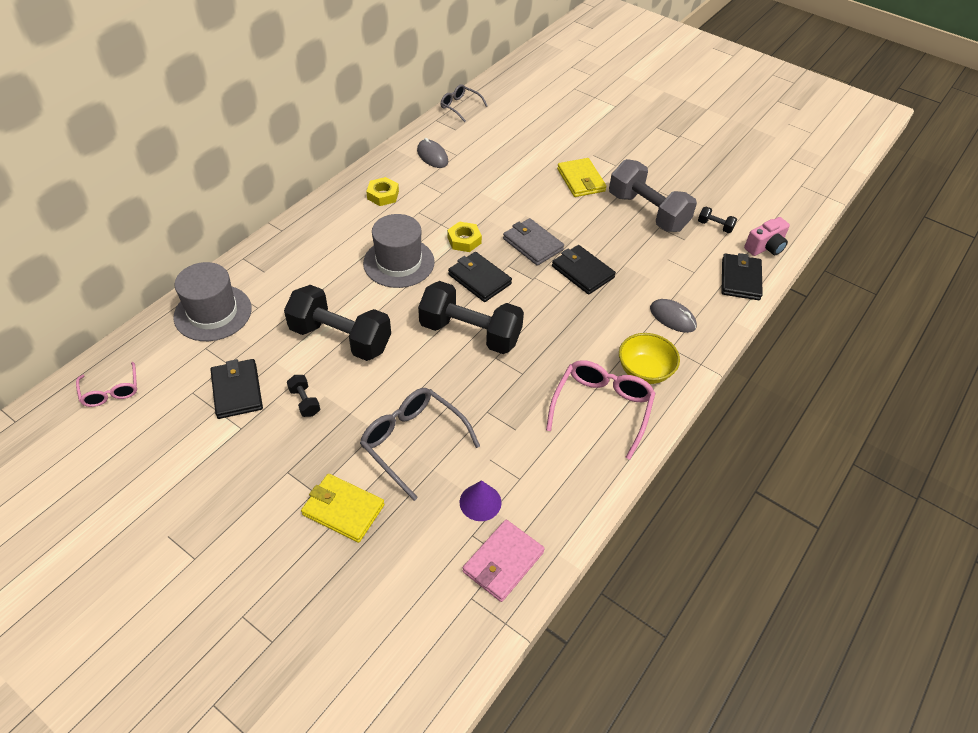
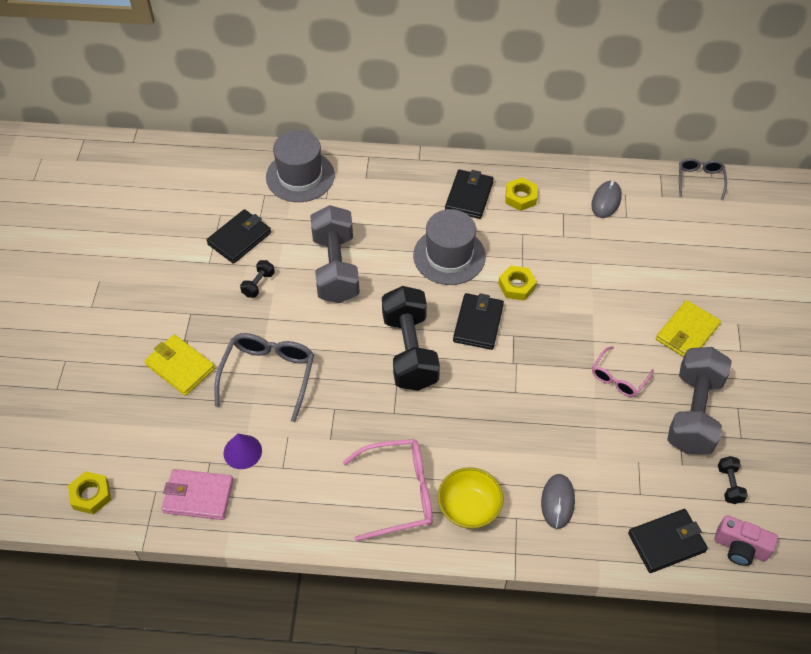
camera: 60 degrees right, 5 degrees up
(111, 391) = (190, 171): pink glasses -> pink glasses (618, 378)
(340, 338) = (335, 268): black dumbbell -> grey dumbbell
(343, 510) = (180, 367): yellow wallet -> yellow wallet turned 45 degrees counterclockwise
(434, 663) = (91, 495): none -> yellow nut
(532, 244) = (558, 339): grey wallet -> none
(582, 272) = (556, 397): black wallet -> black wallet (469, 196)

